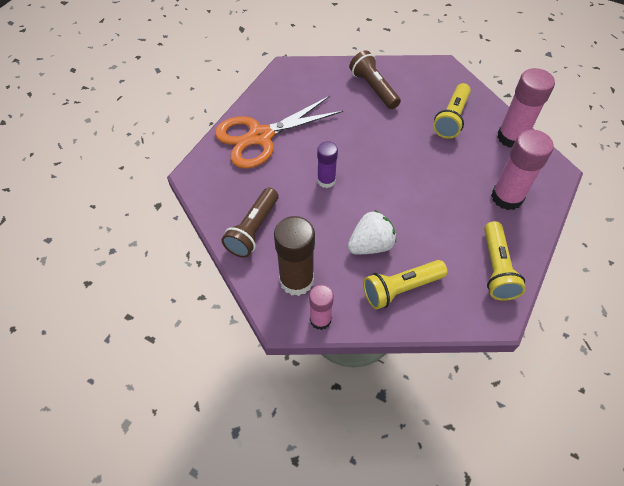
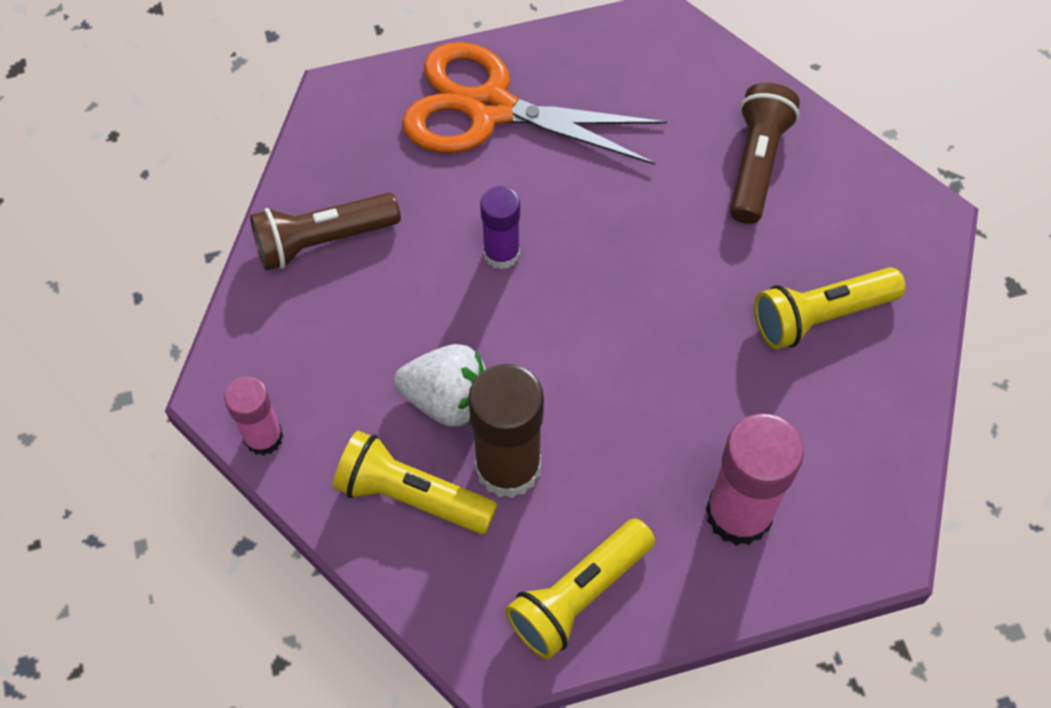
camera: 45 degrees right, 5 degrees up
(296, 280) = (295, 359): brown glue stick -> brown glue stick (508, 467)
(511, 137) = (881, 431): pink glue stick -> none

